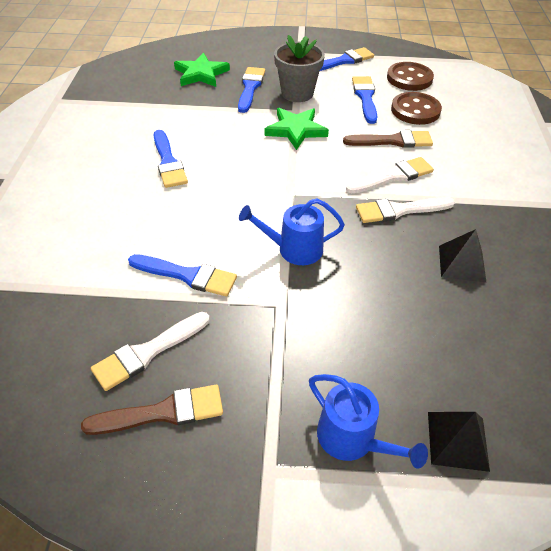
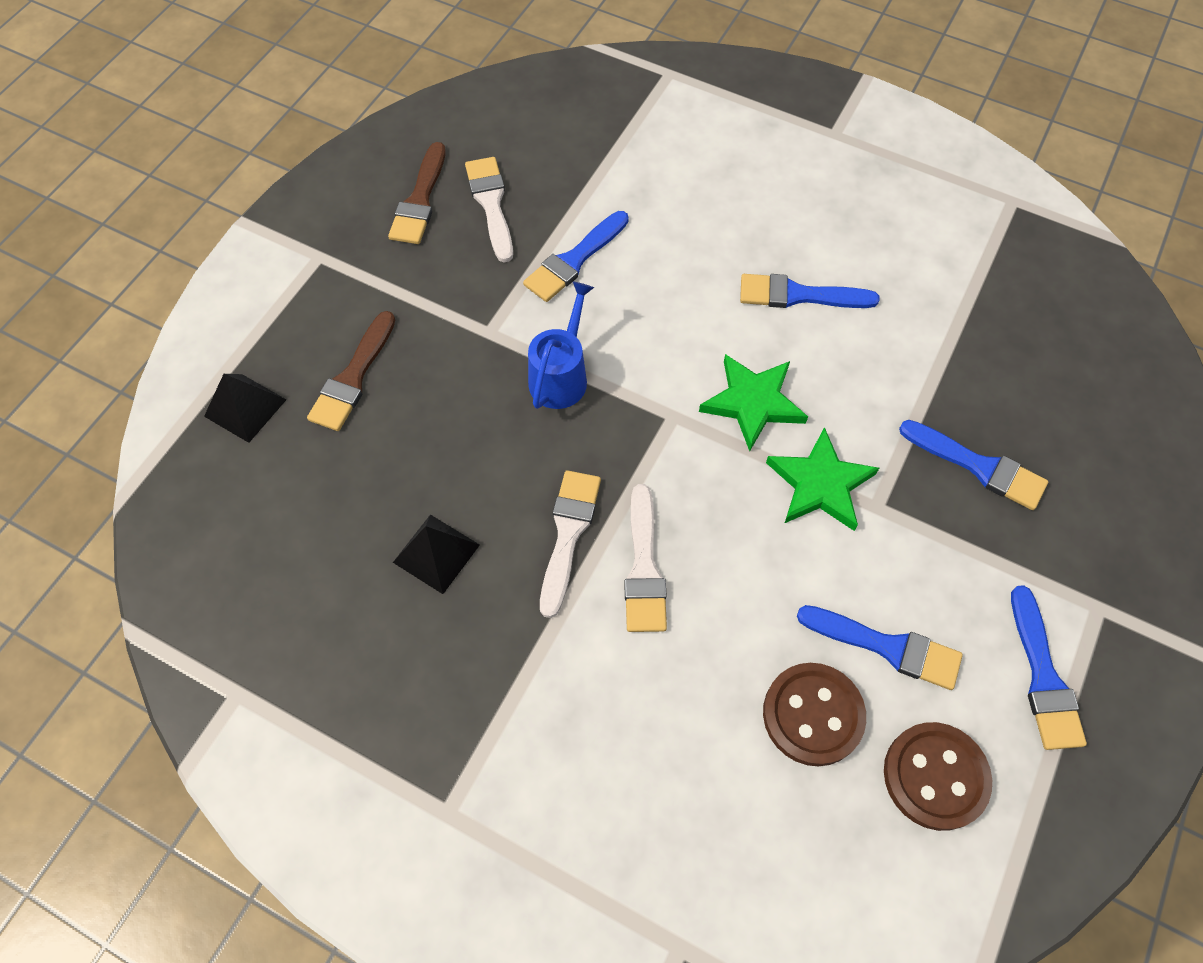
camera: 115 degrees right, 15 degrees up
(201, 74) = (1049, 406): green star -> green star (753, 402)
(297, 93) = (936, 534): grey flower pot -> none
(352, 438) = (304, 325): blue watering can -> none
(393, 141) = (733, 619): brown brush -> brown brush (353, 378)

